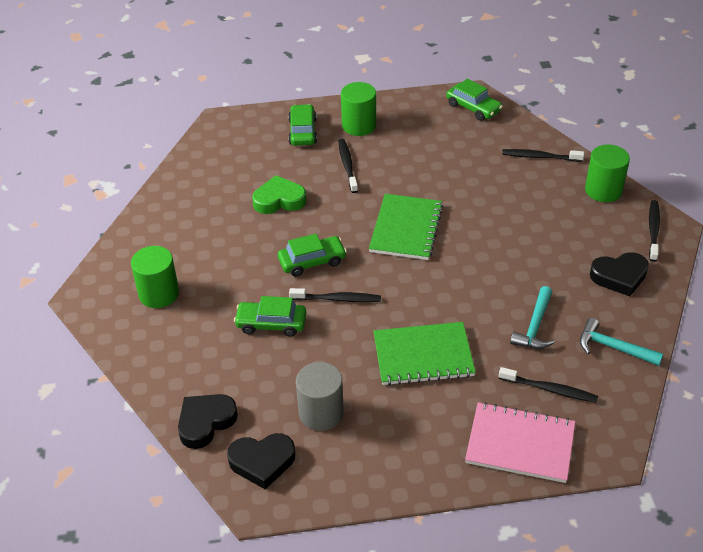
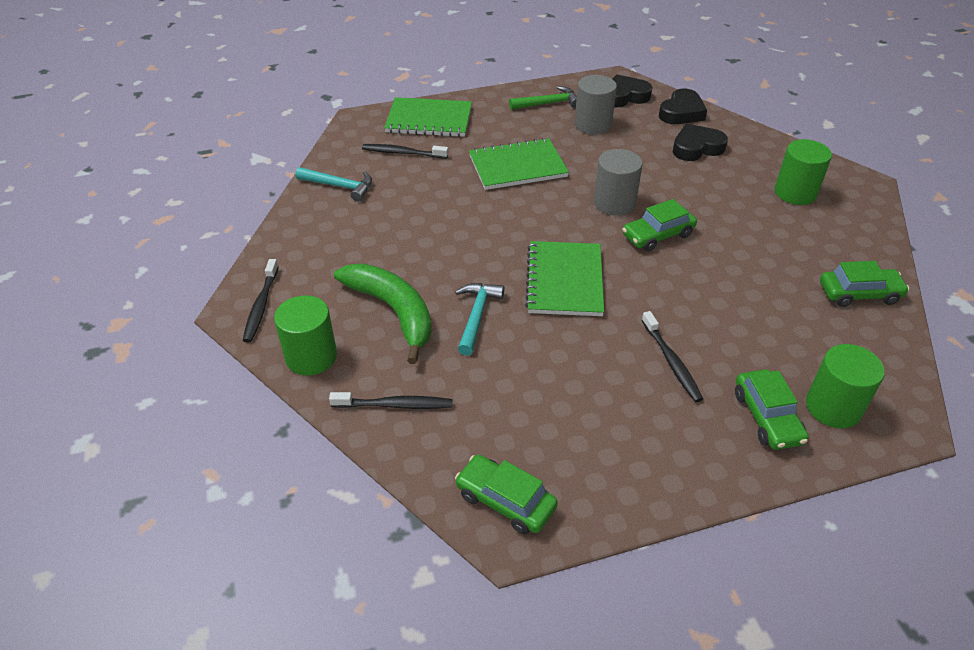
camera: 170 degrees right, 0 degrees up
(271, 324) = (668, 178): green car -> green car (859, 293)
(279, 200) = (735, 302): green heart -> none
(337, 299) = (614, 203): black toothbrush -> grey cylinder
(359, 125) = (685, 439): green cylinder -> green cylinder (833, 407)
(364, 458) = (548, 103): none -> green hammer
(520, 444) = (429, 120): pink notebook -> green notebook
(535, 326) = (413, 196): turquoise hammer -> turquoise hammer (476, 316)
(546, 216) = (393, 311): none -> green banana
(619, 276) = (317, 249): black heart -> black heart (696, 147)

